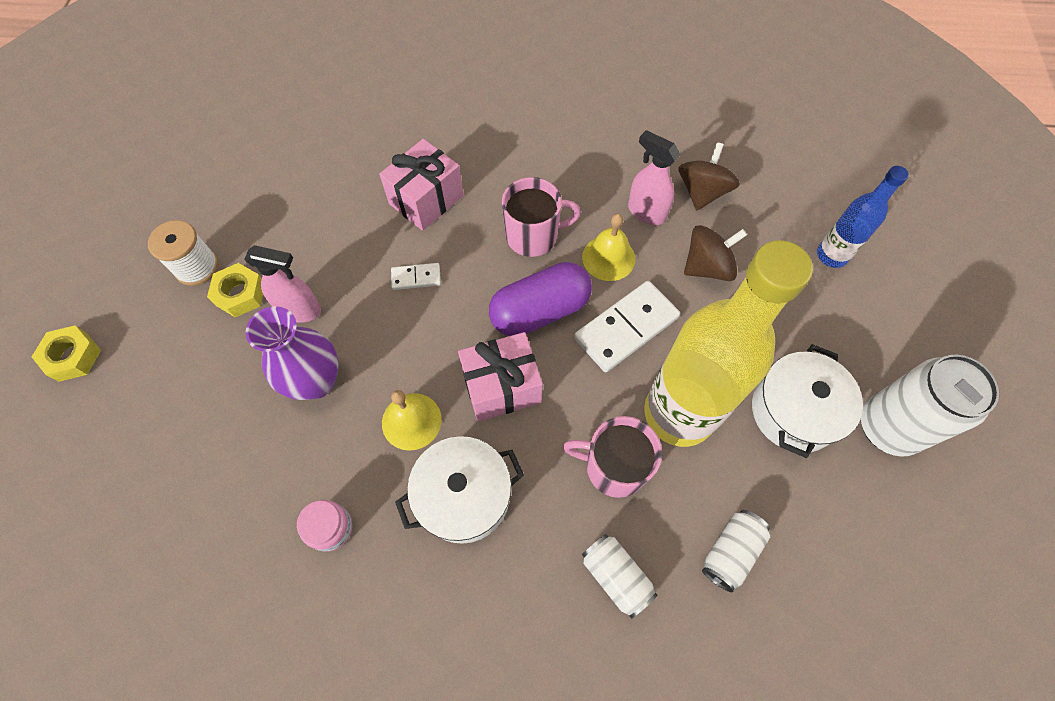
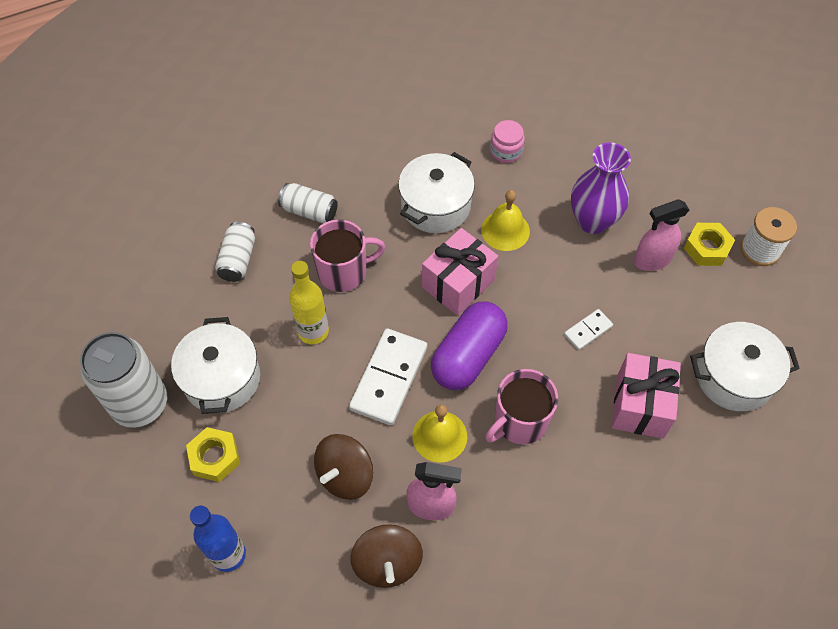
camera: 150 degrees right, 5 degrees down
(73, 357) = (768, 154): yellow nut -> yellow nut (215, 457)
(333, 183) = (734, 377): none -> white pot
(679, 413) = (313, 332): yellow bottle -> yellow bottle, size x0.50

